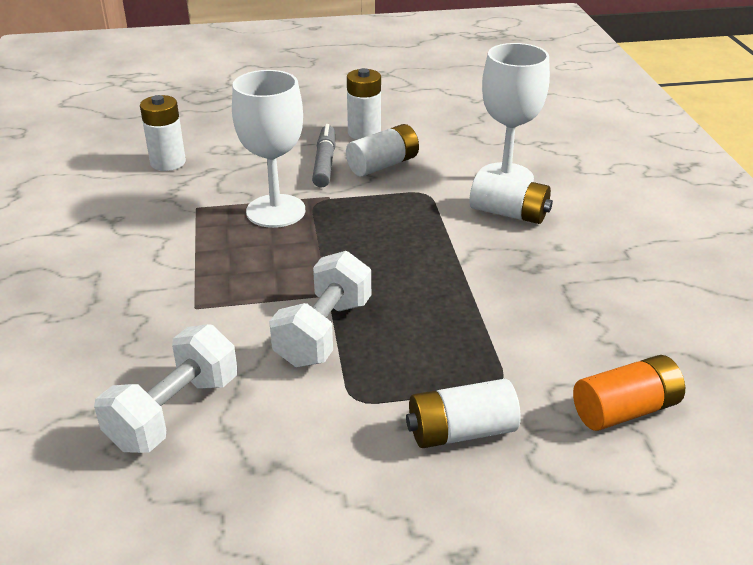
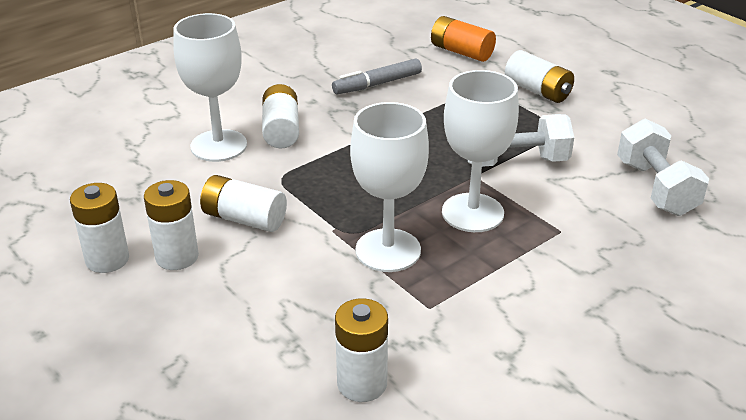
camera: 120 degrees left, 0 degrees up
(174, 412) = (656, 188): white dumbbell -> white dumbbell turned 75 degrees clockwise
(274, 269) = (472, 213): none -> white goblet
(324, 163) = (268, 258): grey marker -> grey marker (377, 84)
(387, 112) = (107, 259): none -> white battery

